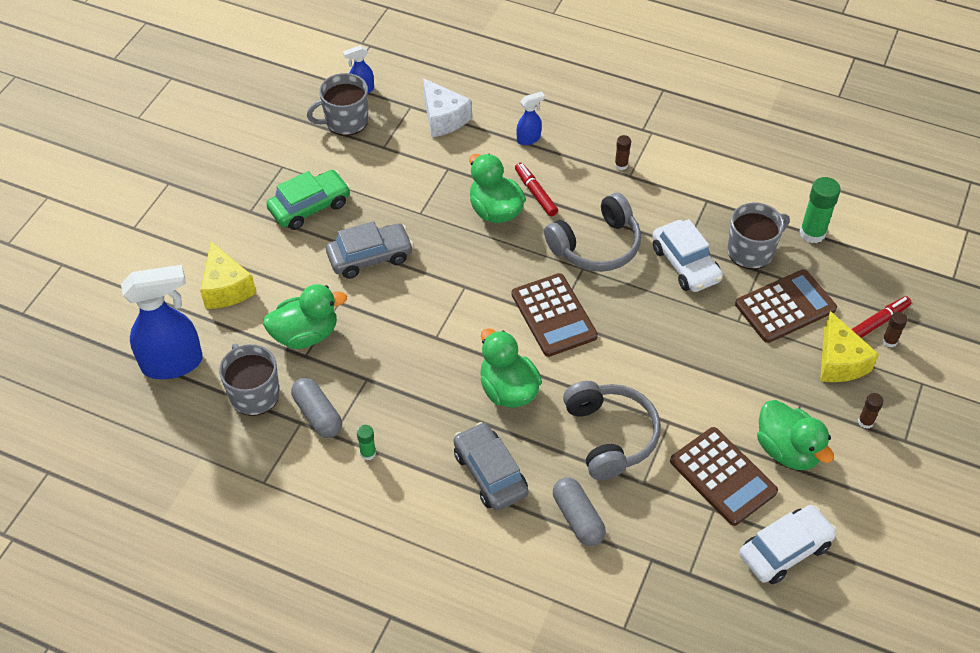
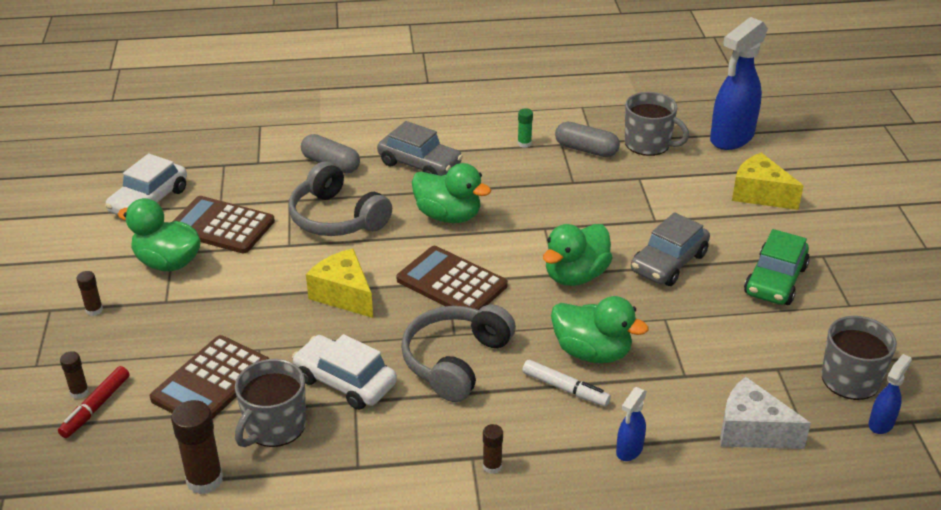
camera: 150 degrees right, 15 degrees down
(305, 334) = (655, 190): green duck -> green duck (575, 276)
(535, 193) = (565, 389): red marker -> white marker
(812, 233) = (204, 480): green glue stick -> brown glue stick
(839, 361) = (134, 351): yellow cheese -> yellow cheese (344, 295)

